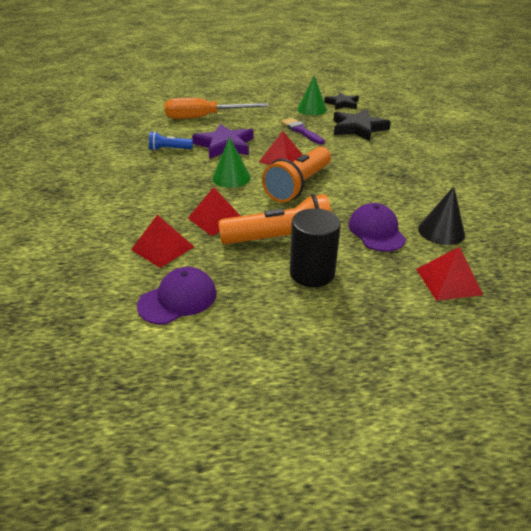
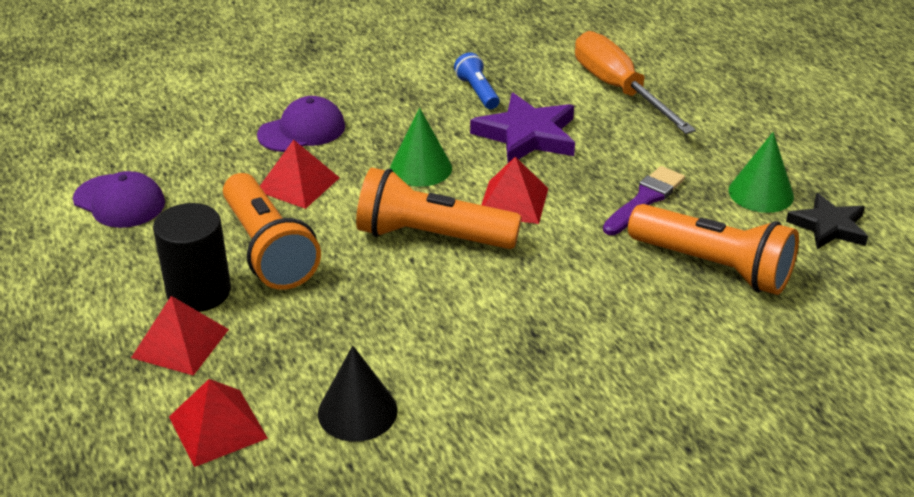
camera: 70 degrees right, 0 degrees up
(162, 248) = (215, 162): red pyramid -> red pyramid (180, 343)
(358, 128) = (713, 266): black star -> orange flashlight
(376, 231) = (328, 338): purple cap -> purple cap (302, 130)

